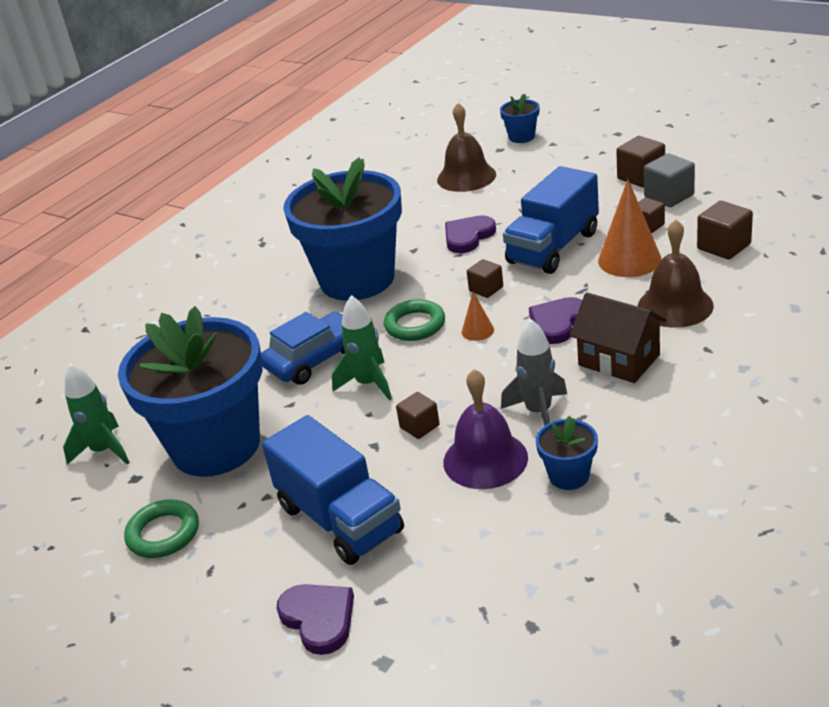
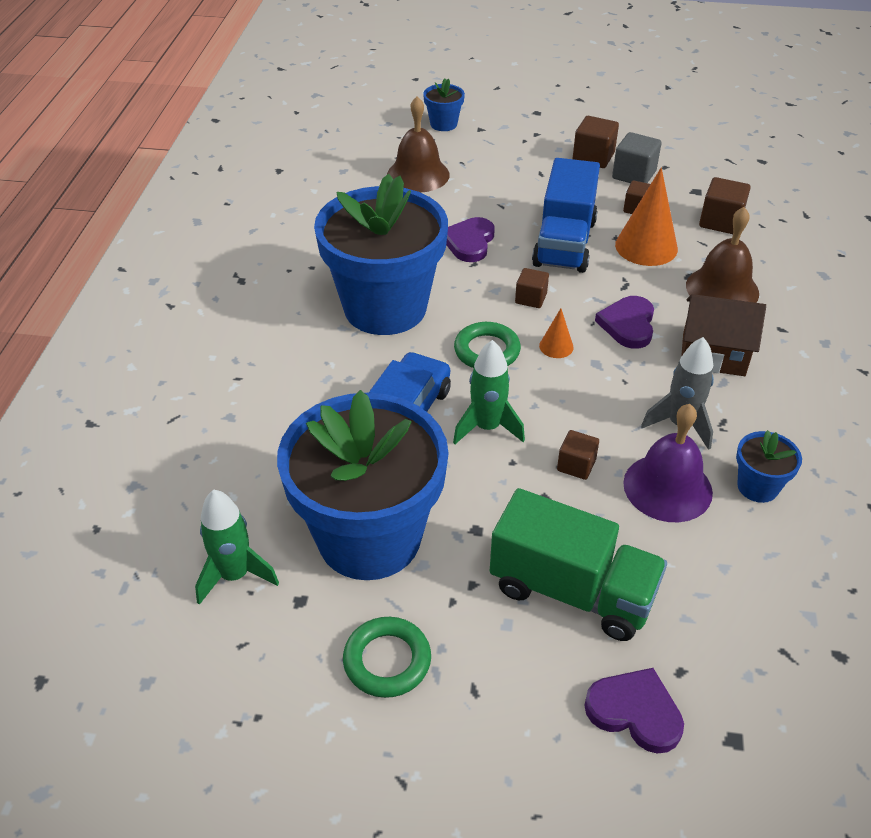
camera: 30 degrees left, 10 degrees up
(340, 519) = (572, 591): blue truck -> green truck

